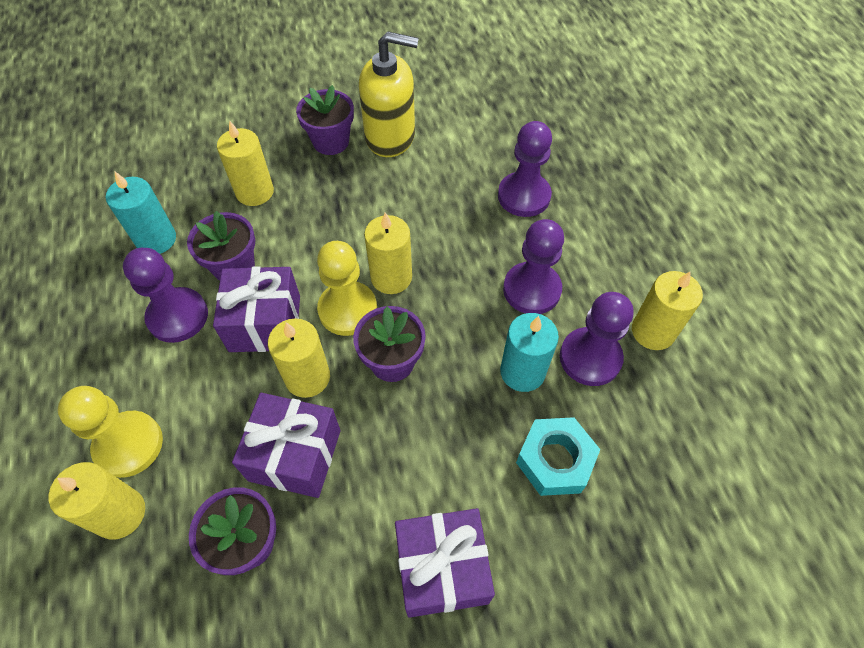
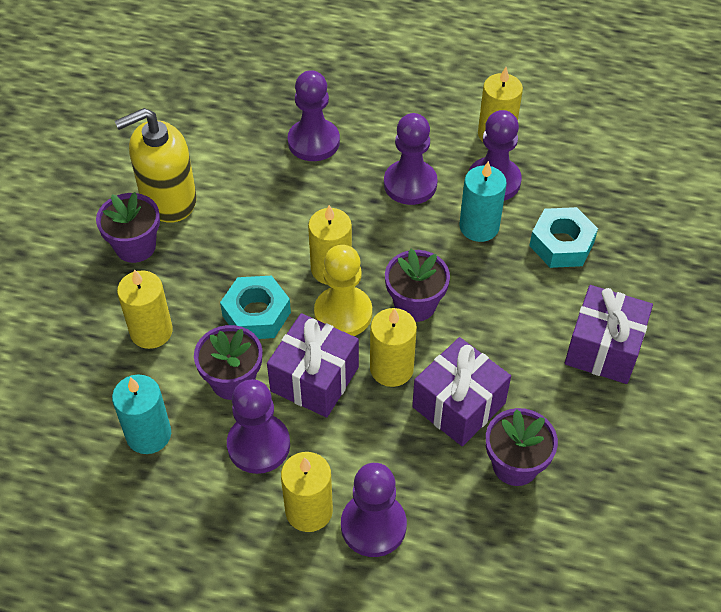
camera: 60 degrees left, 5 degrees down
(120, 513) = (436, 551): yellow candle -> yellow candle (309, 510)
(129, 445) = (373, 526): yellow pawn -> purple pawn
(310, 249) = (256, 314): none -> turquoise nut
(390, 137) = (168, 199): yellow soap dispenser -> yellow soap dispenser turned 150 degrees counterclockwise

